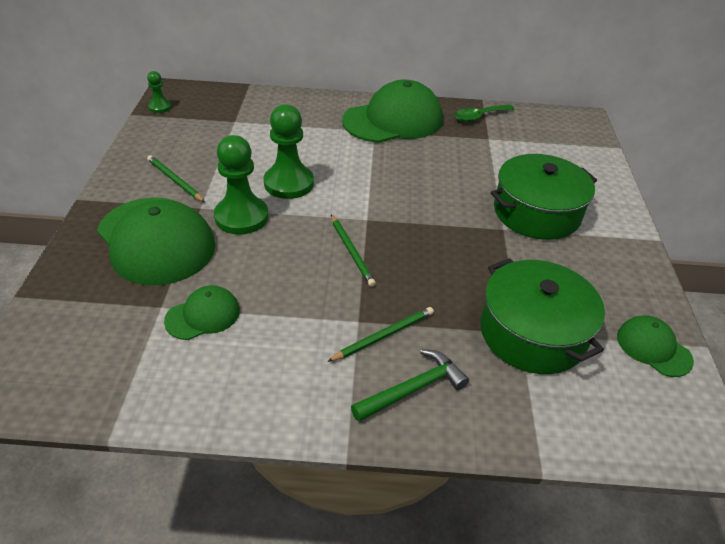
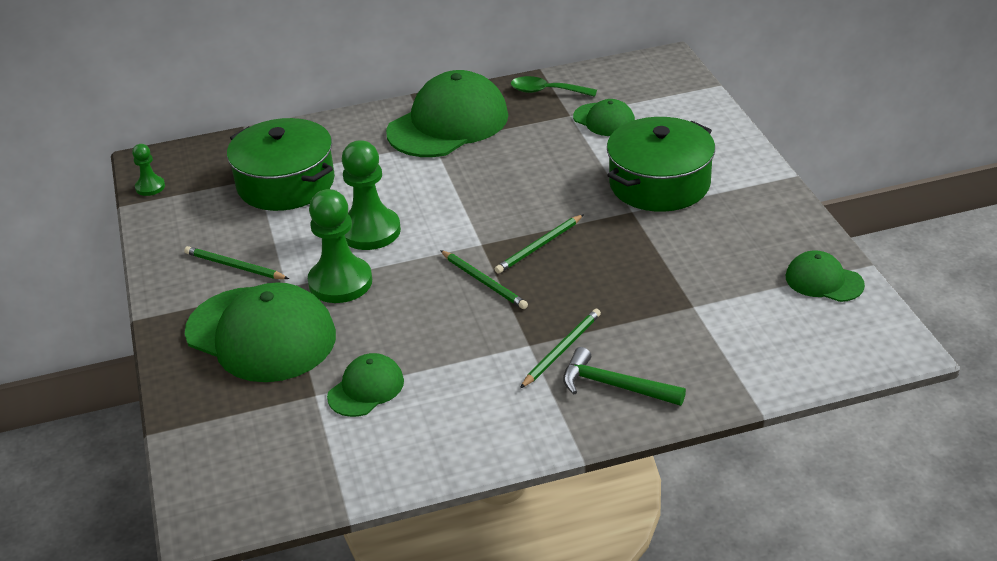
camera: 15 degrees left, 5 degrees down
(412, 235) = (539, 246): none -> green pencil
(413, 389) = (615, 386): green hammer -> green hammer turned 105 degrees counterclockwise
(479, 117) = (546, 91): green spoon -> green spoon turned 60 degrees clockwise
(514, 149) = (604, 120): none -> green cap
(532, 333) = (705, 302): green pot -> green pot (286, 183)

